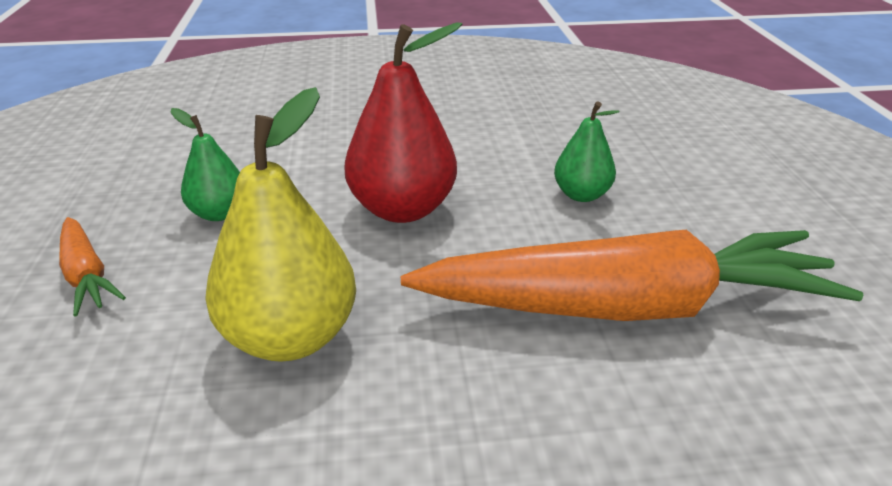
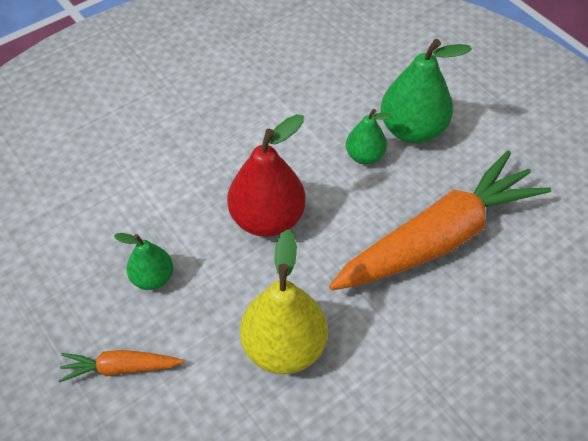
camera: 30 degrees left, 20 degrees up
(87, 275) = (120, 368): orange carrot -> orange carrot turned 150 degrees clockwise
(670, 191) = (412, 130): none -> green pear

